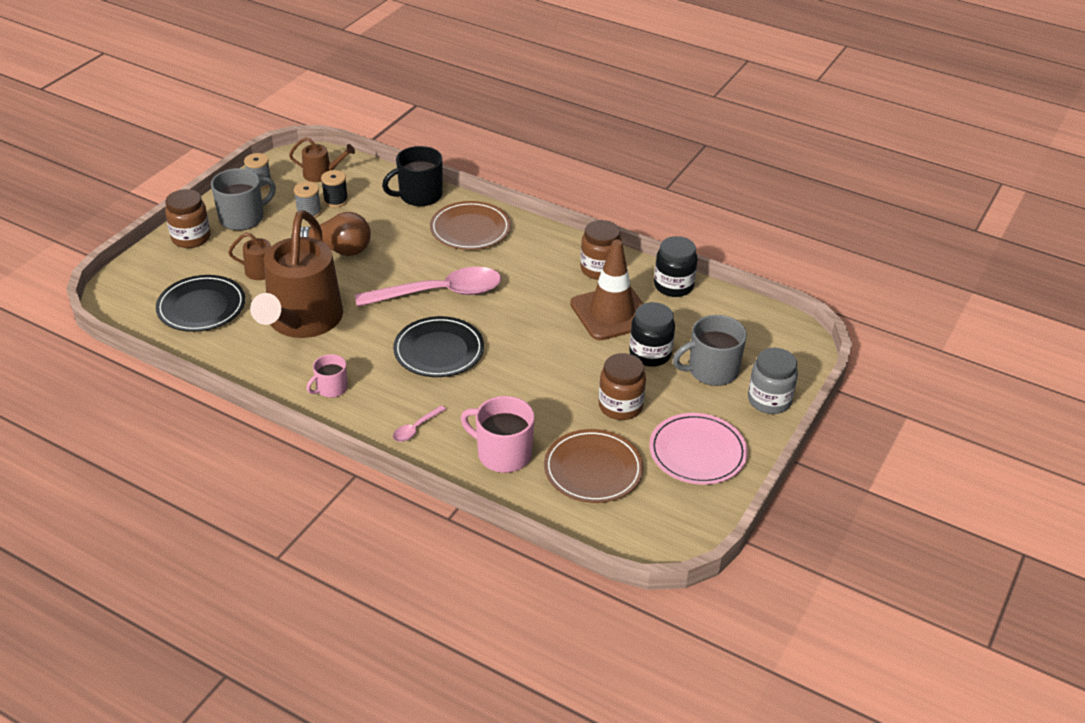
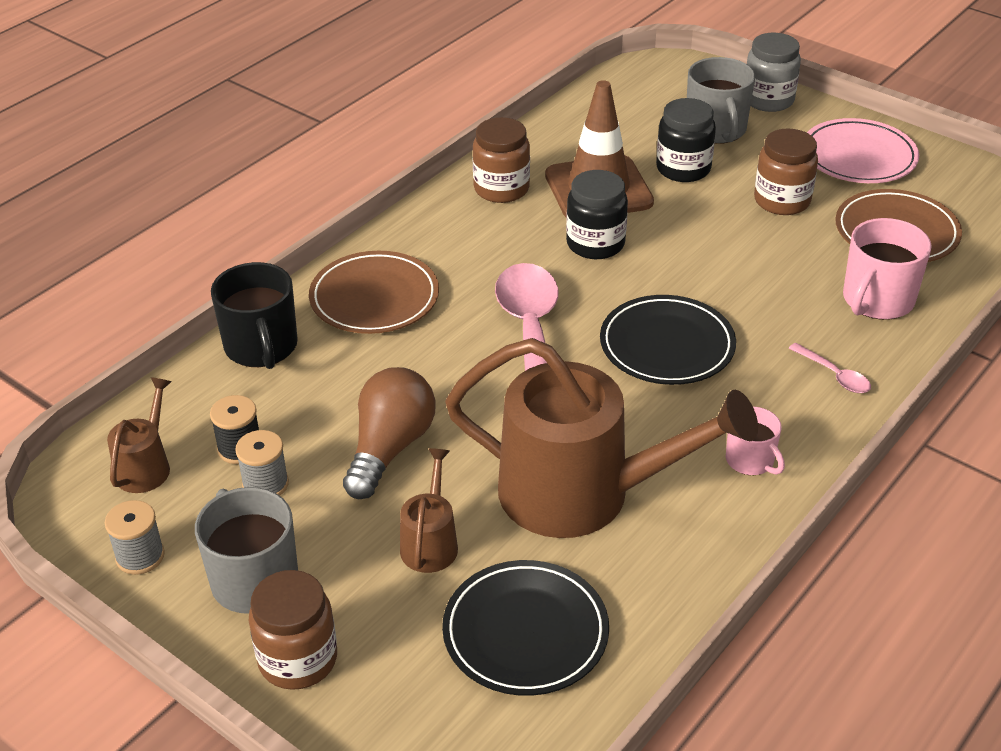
camera: 80 degrees left, 0 degrees up
(673, 286) = (548, 136): black jar -> black jar (595, 244)

